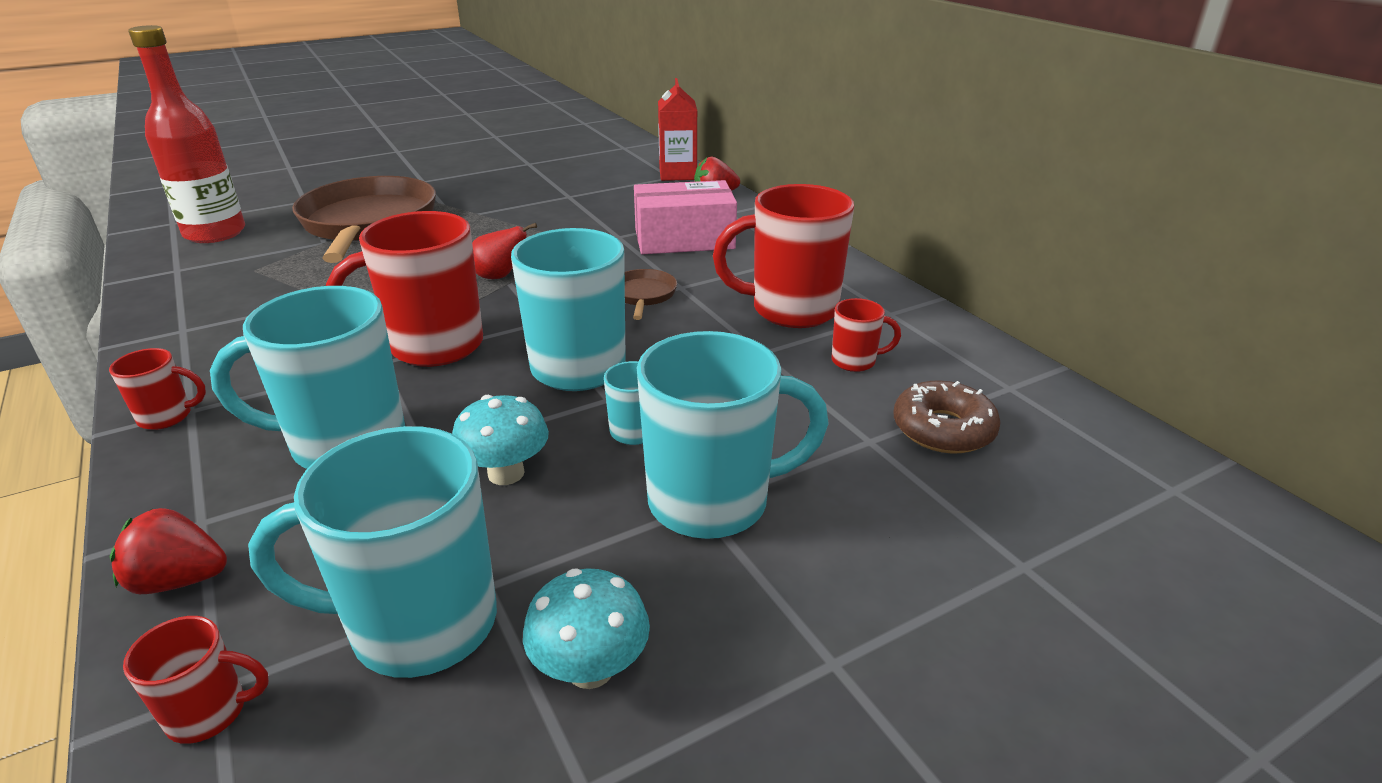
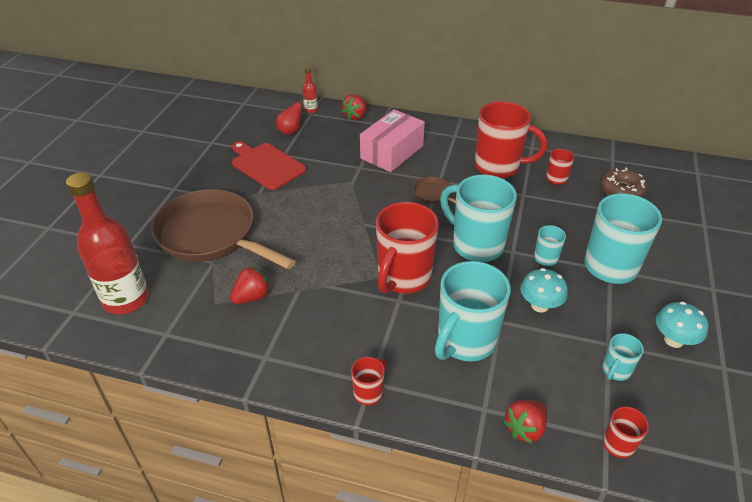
camera: 45 degrees left, 10 degrees up
(285, 282) = (252, 297): none -> red strawberry
(419, 625) = (615, 370): turquoise mug -> turquoise mug, size x0.47
(500, 276) = (354, 223): red pear -> red pear (291, 131)
(534, 197) = (266, 165): none -> red cutting board
(678, 174) = (311, 110): red carton -> red bottle
(791, 310) = (498, 167): red mug -> red mug turned 120 degrees counterclockwise

